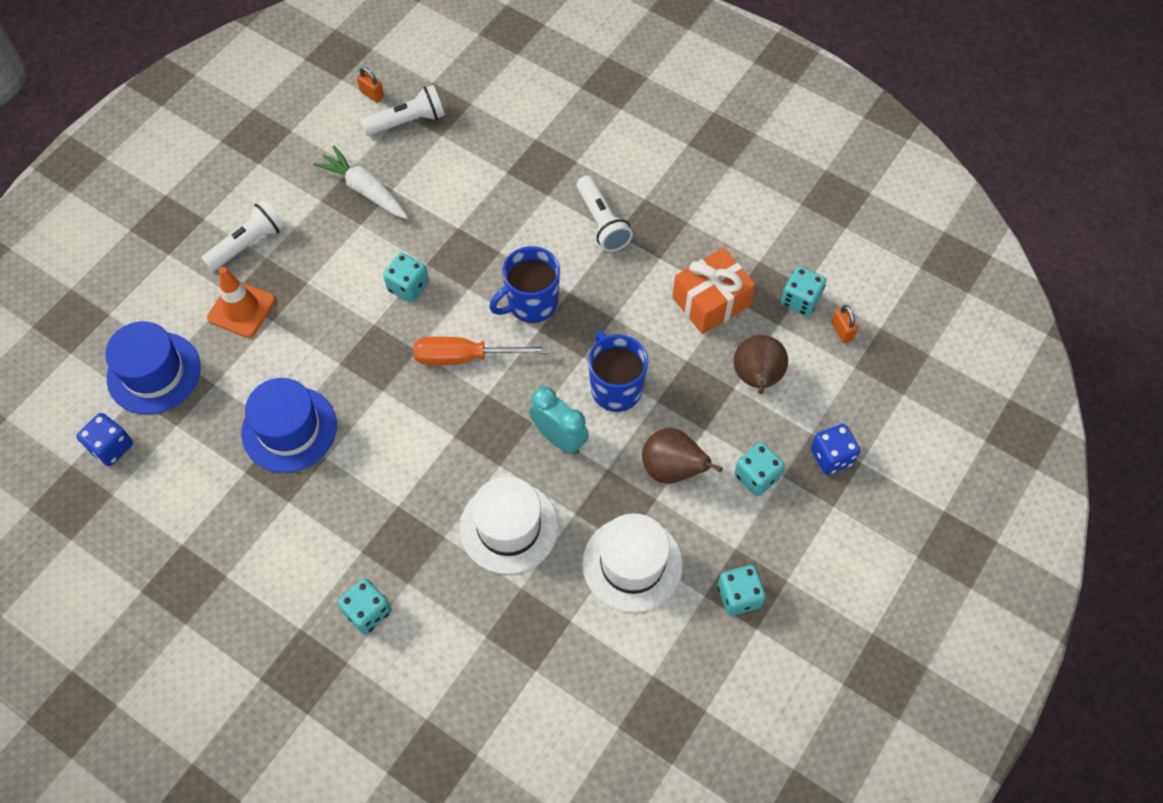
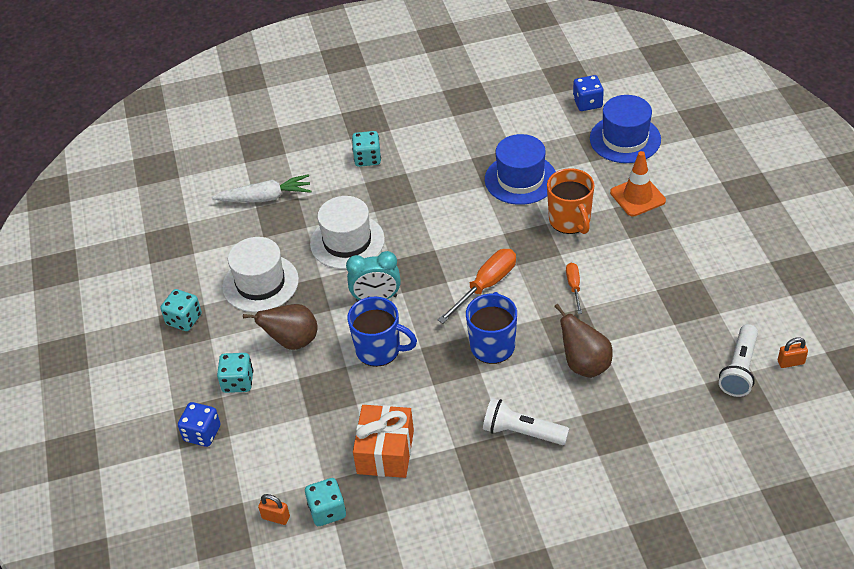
camera: 135 degrees right, 15 degrees down
(248, 243) = (693, 223): white flashlight -> none
(320, 344) = (570, 221): none -> orange mug
(365, 190) = (687, 307): white carrot -> white carrot (265, 198)
(408, 287) = (574, 287): turquoise dice -> orange screwdriver
(757, 378) = (299, 434): brown pear -> brown pear (584, 364)

